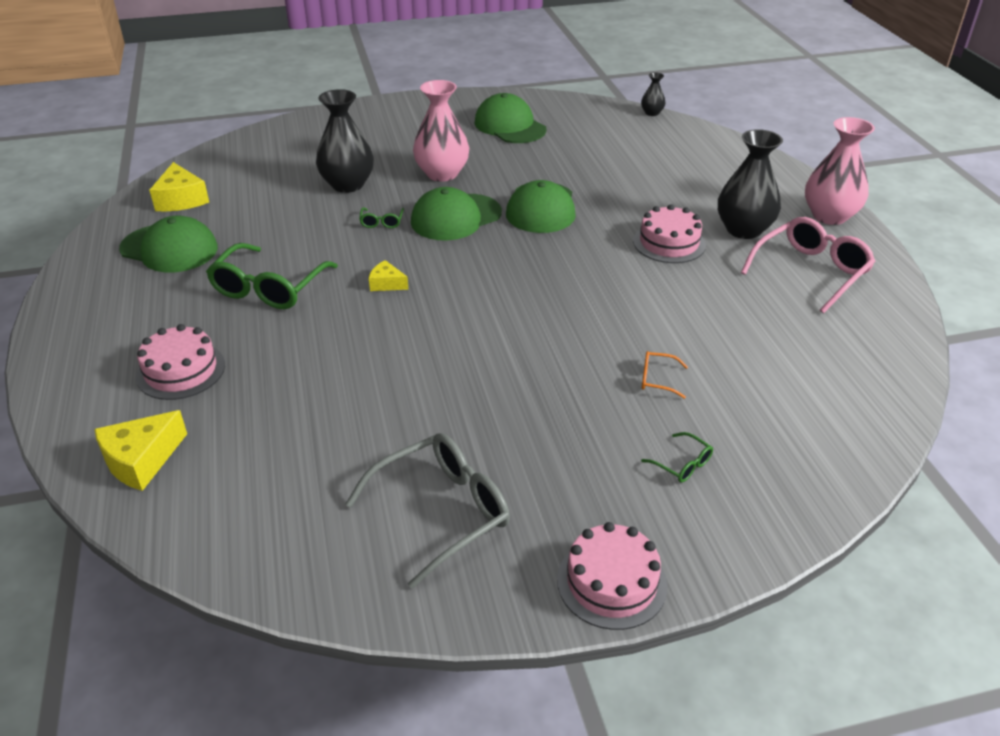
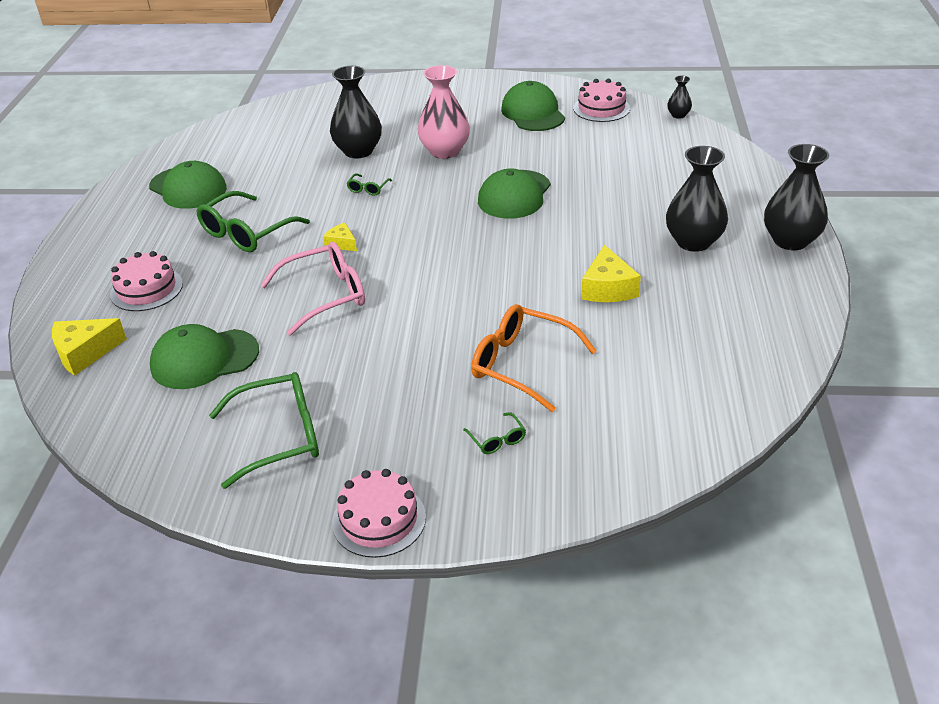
camera: 20 degrees right, 0 degrees up
(181, 199) = (218, 147): yellow cheese -> yellow cheese (608, 288)
(442, 512) = (279, 437): grey glasses -> green glasses
(455, 217) = (433, 193): green cap -> green cap (204, 359)
(657, 379) = (522, 364): orange glasses -> orange glasses, size x2.24
(669, 243) = (612, 244): pink cake -> pink cake (601, 108)
(811, 272) = (733, 292): pink glasses -> pink glasses (325, 295)
(829, 216) = (790, 241): pink vase -> black vase

